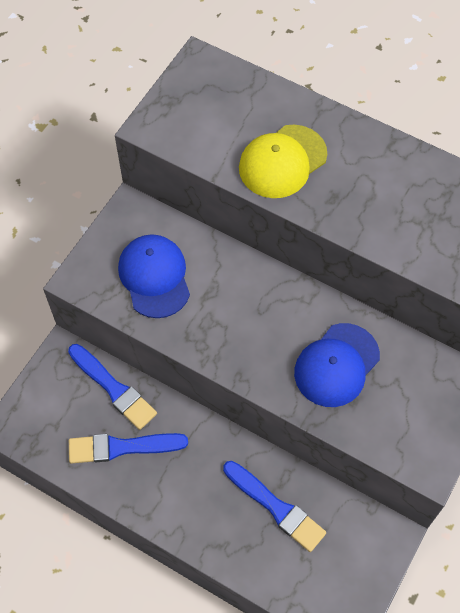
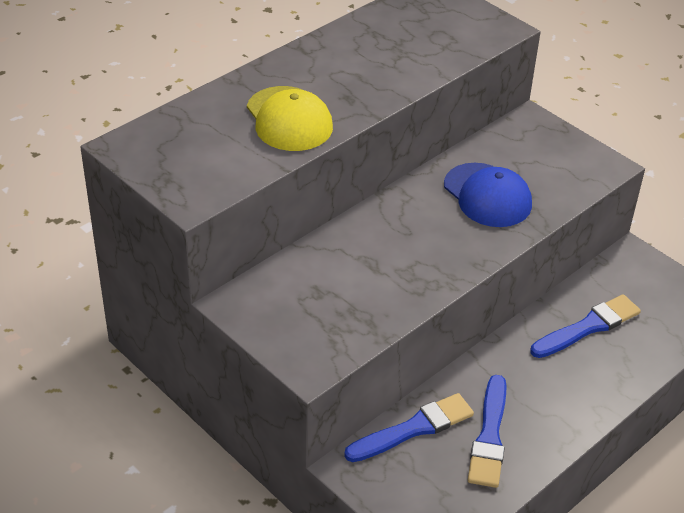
camera: 75 degrees left, 20 degrees down
(154, 277) = (334, 302): blue cap -> none

